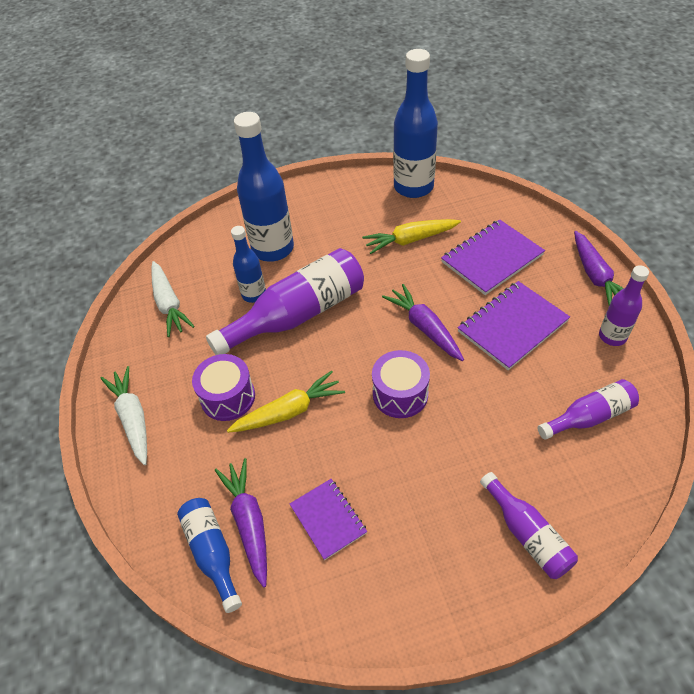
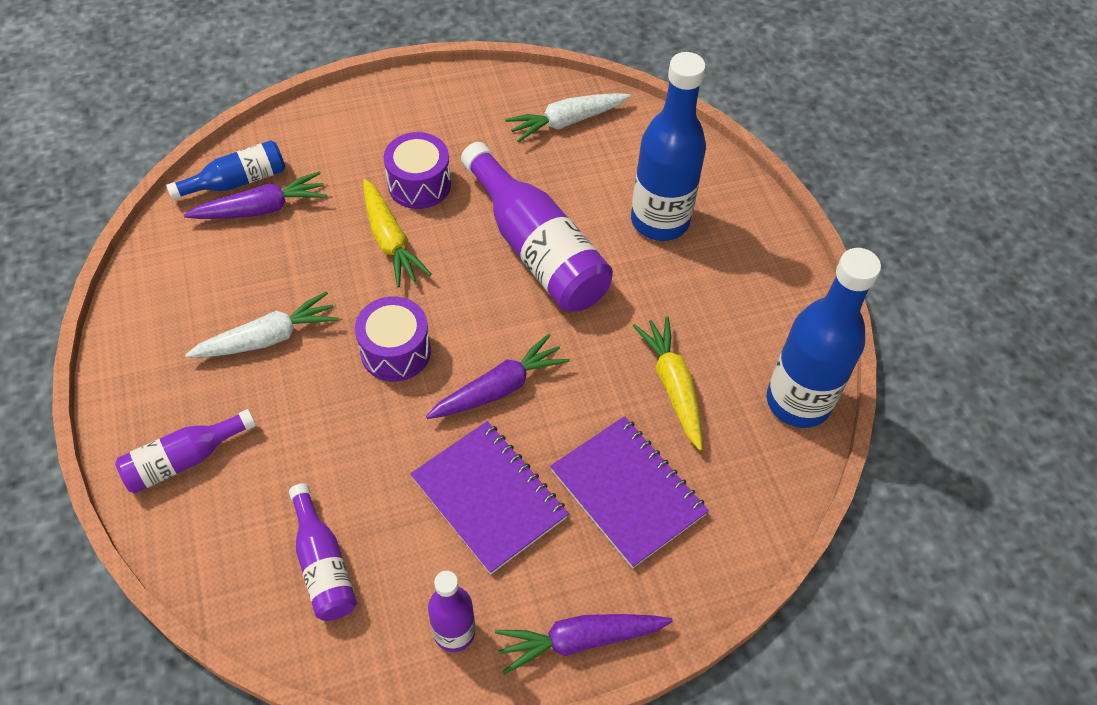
camera: 85 degrees right, 5 degrees up
(133, 418) = (405, 107): white carrot -> white carrot (268, 338)
(254, 294) = (576, 203): blue bottle -> none
(328, 519) = (248, 274): purple notebook -> none

